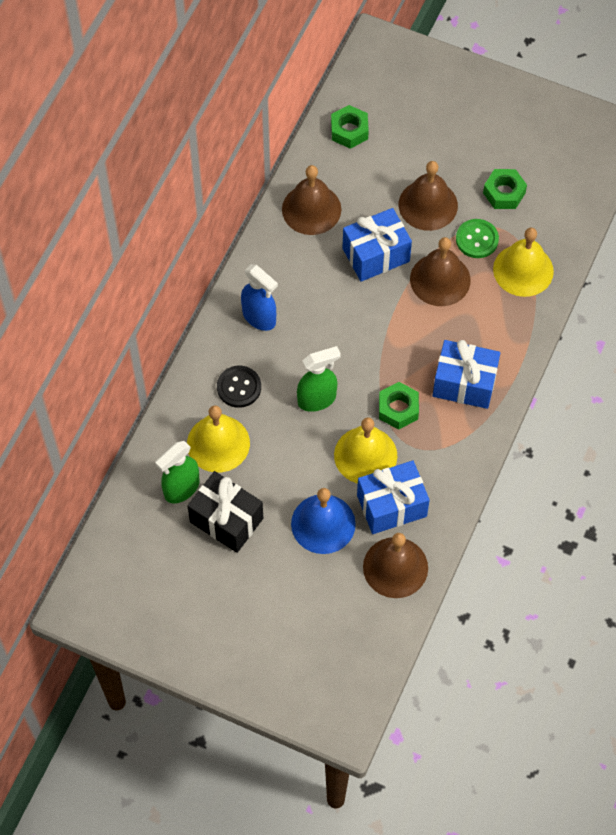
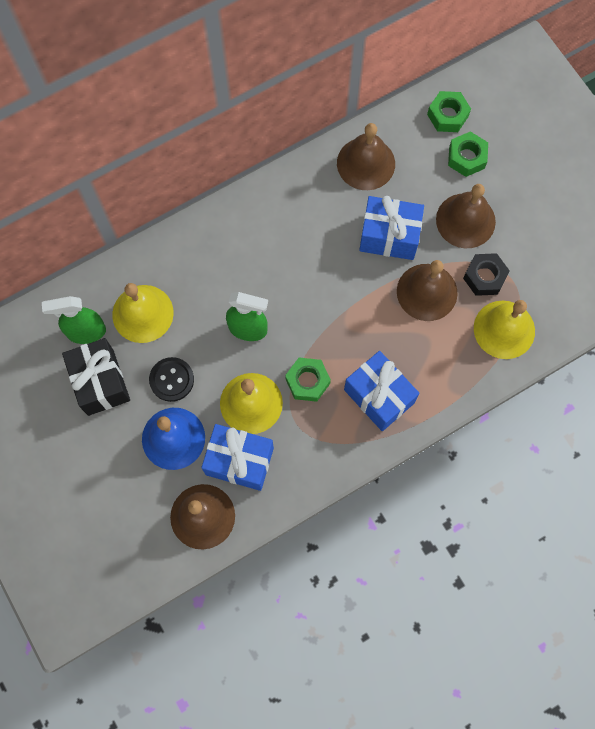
camera: 35 degrees right, 10 degrees up
(239, 387) = (194, 277): black button -> black button (171, 380)
(259, 317) = (254, 229): blue spray bottle -> none
(477, 239) = (484, 277): green button -> black nut
(504, 193) = (539, 251): green nut -> green nut (466, 157)

